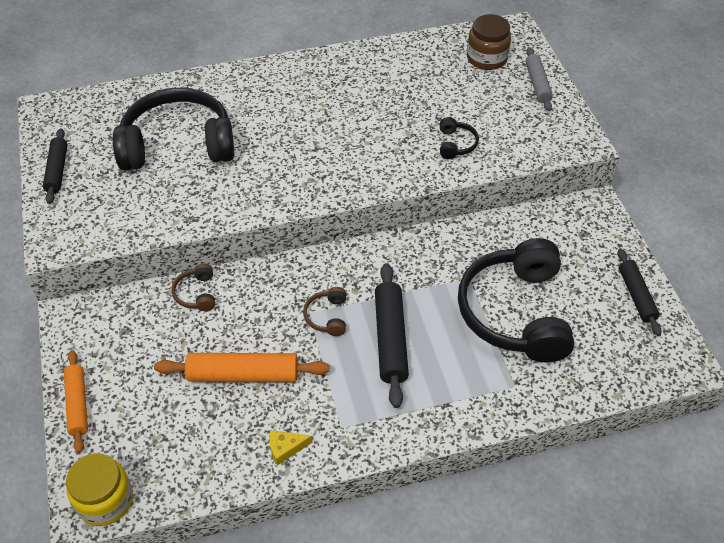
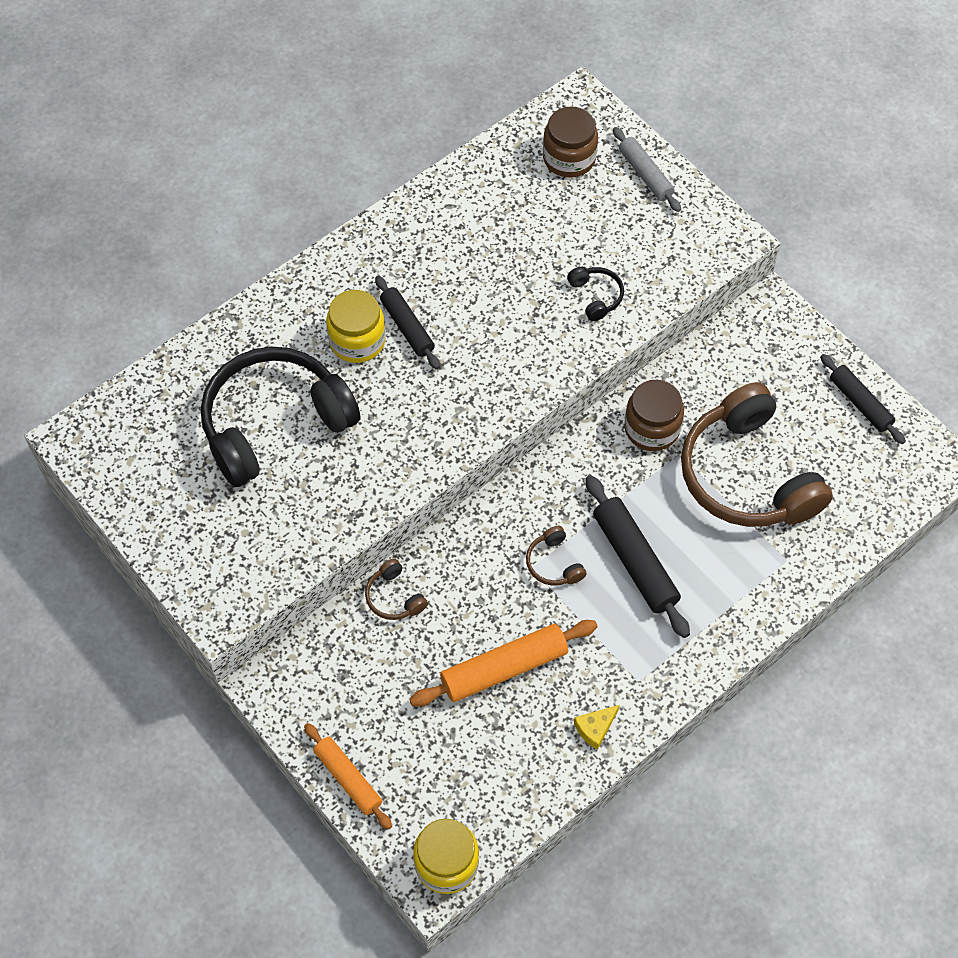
camera: 25 degrees left, 10 degrees up
(57, 170) = (152, 517): black rolling pin -> black rolling pin (407, 327)
(268, 115) = (357, 341): none -> yellow jar
(457, 253) = (652, 428): none -> brown jar
(515, 312) = (747, 475): black headphones -> brown headphones

